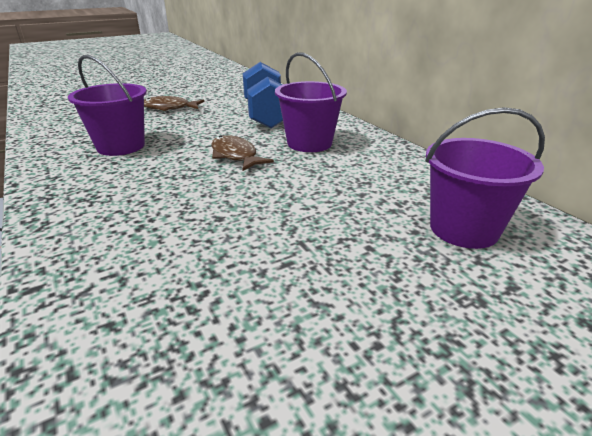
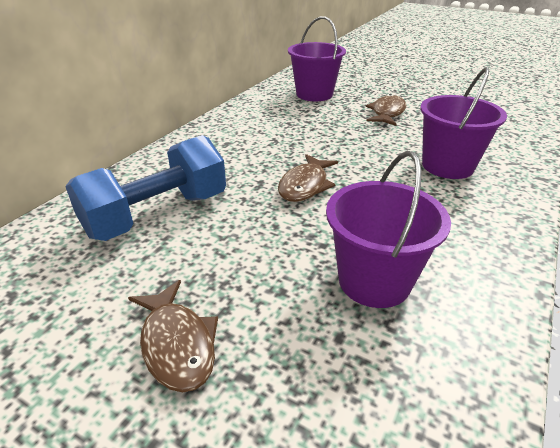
camera: 120 degrees left, 5 degrees up
(309, 143) = (235, 159): purple bucket -> purple bucket (447, 166)
(339, 265) = (387, 113): none -> brown fish

